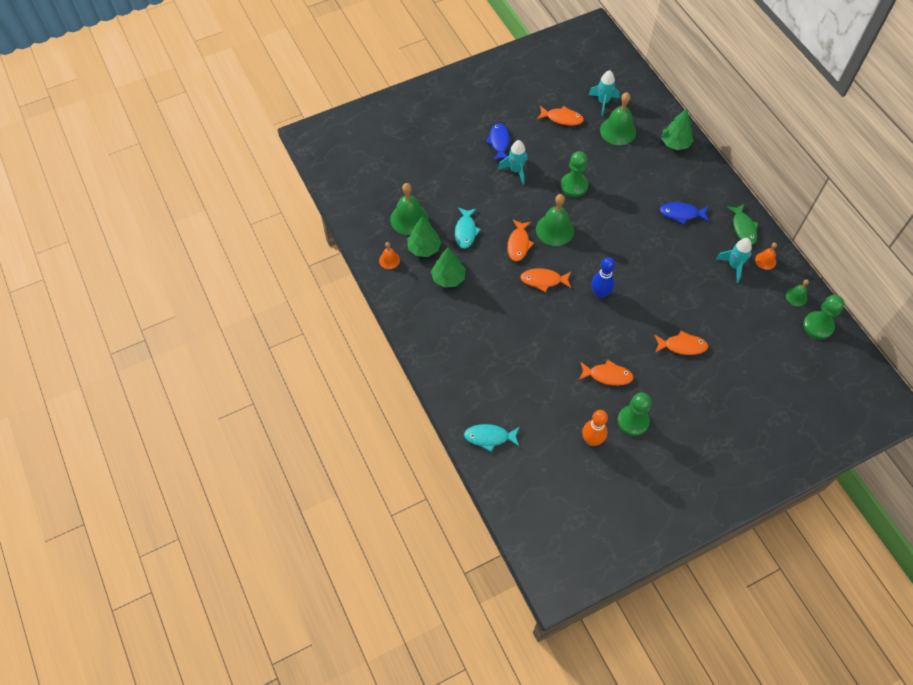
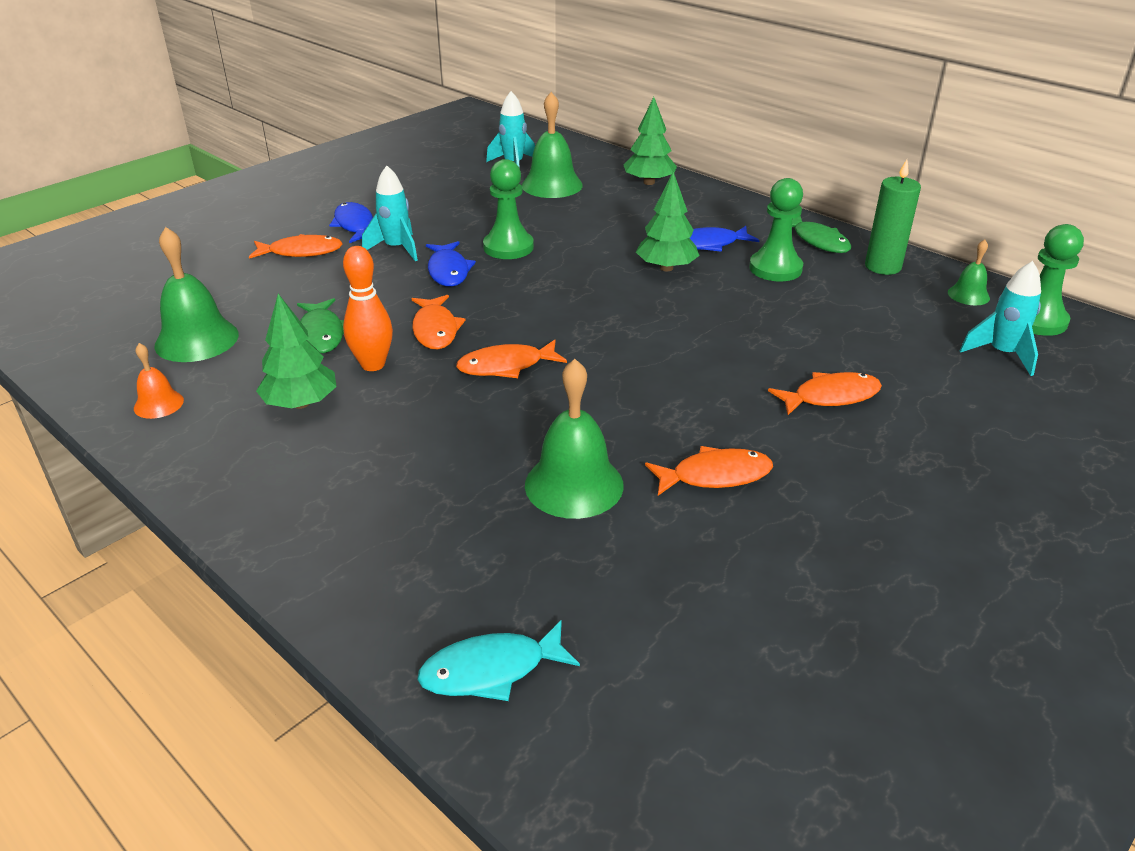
camera: 20 degrees left, 25 degrees down
(424, 248) = (236, 372): green tree -> green tree (666, 268)
(465, 231) = (322, 334): turquoise fish -> green fish
(537, 198) = (448, 271): none -> blue fish
(555, 229) = (498, 300): green bell -> green bell (574, 485)
(562, 118) = (455, 187): orange fish -> orange fish (301, 252)
(592, 440) = (751, 602): orange bowling pin -> orange bowling pin (373, 364)
(600, 293) = (627, 361): blue bowling pin -> none
(633, 421) = (819, 540): green pawn -> green pawn (775, 268)
(734, 266) = (838, 282): turquoise rocket -> turquoise rocket (1001, 354)
(765, 260) = (883, 266): orange bell -> green candle

